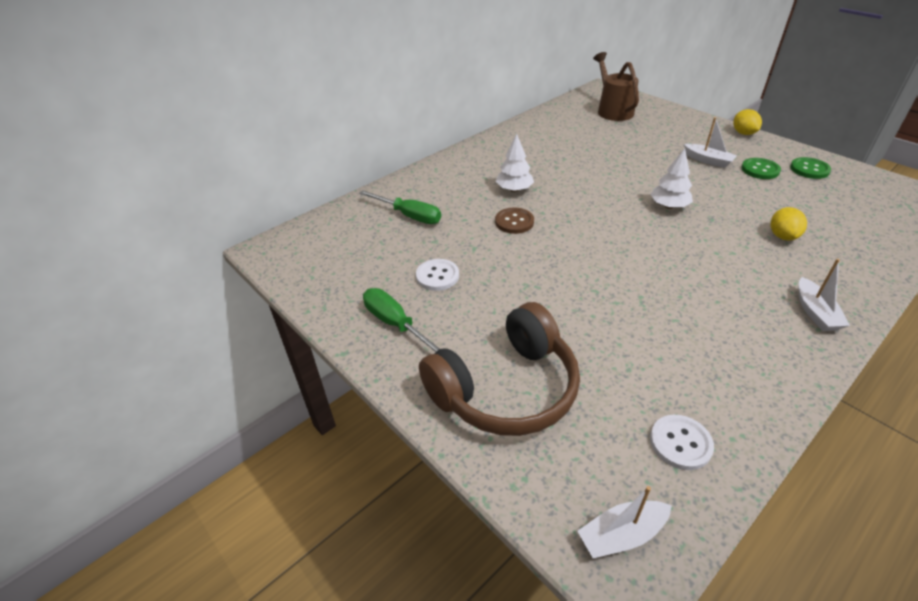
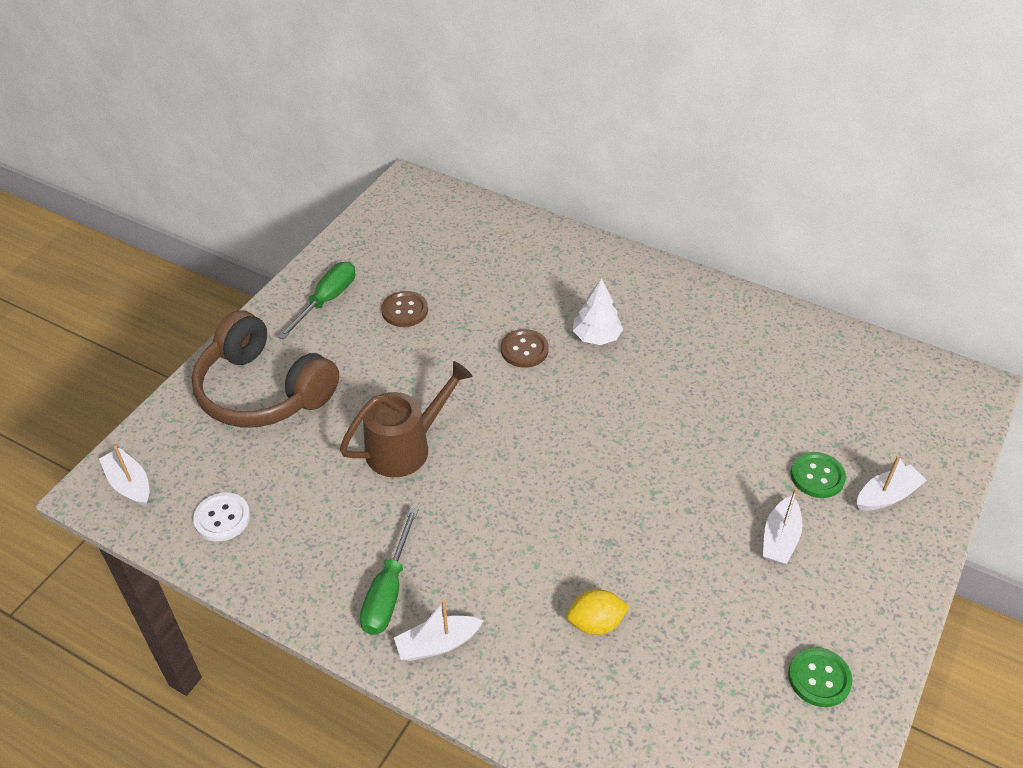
camera: 70 degrees right, 5 degrees up
(409, 216) = (503, 262): green screwdriver -> green screwdriver (388, 590)
(437, 276) = (405, 310): white button -> brown button
(613, 110) = (895, 409): brown watering can -> brown watering can (405, 447)
(669, 206) = (622, 495): white tree -> none
(677, 125) = (886, 495): none -> white boat
(743, 133) = (910, 589): yellow lemon -> none
(760, 170) = (782, 607): green button -> green button (817, 476)

